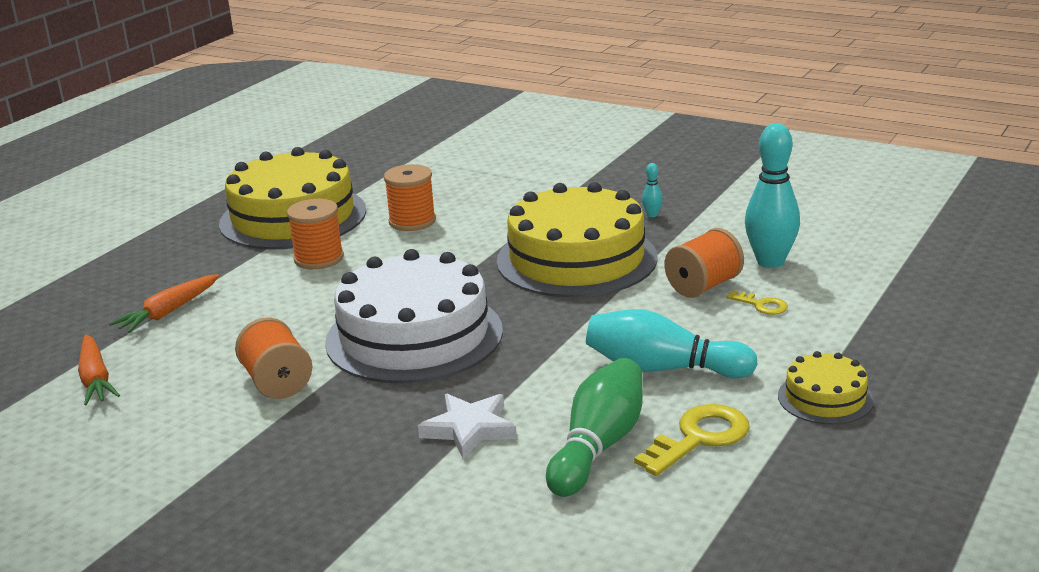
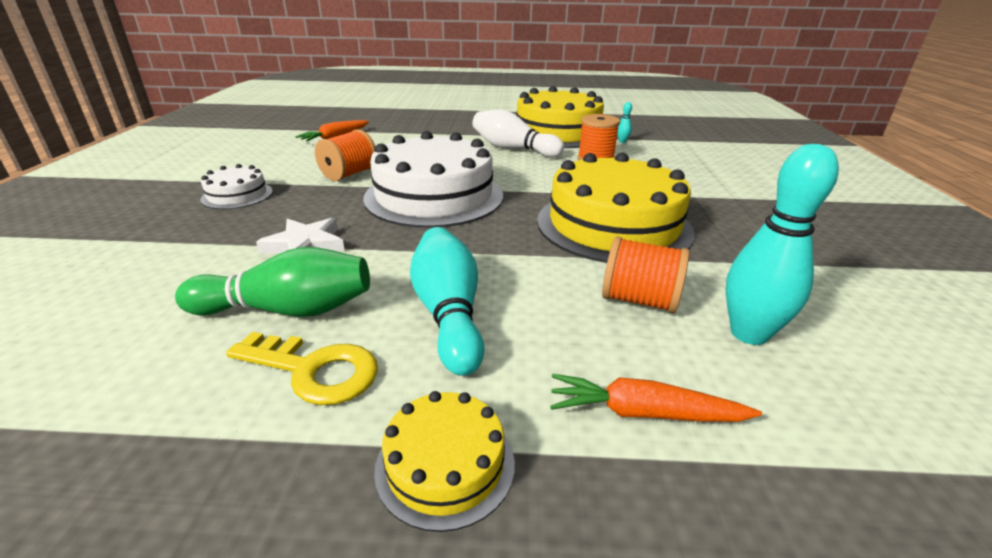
camera: 60 degrees right, 5 degrees up
(168, 312) = (416, 134): orange carrot -> orange carrot (644, 413)
(264, 473) = (237, 195): none -> white cake
(319, 258) = (513, 149): orange spool -> white bowling pin
(652, 215) = (744, 240): turquoise bowling pin -> turquoise bowling pin (622, 141)
(762, 305) = (639, 350): yellow key -> none

